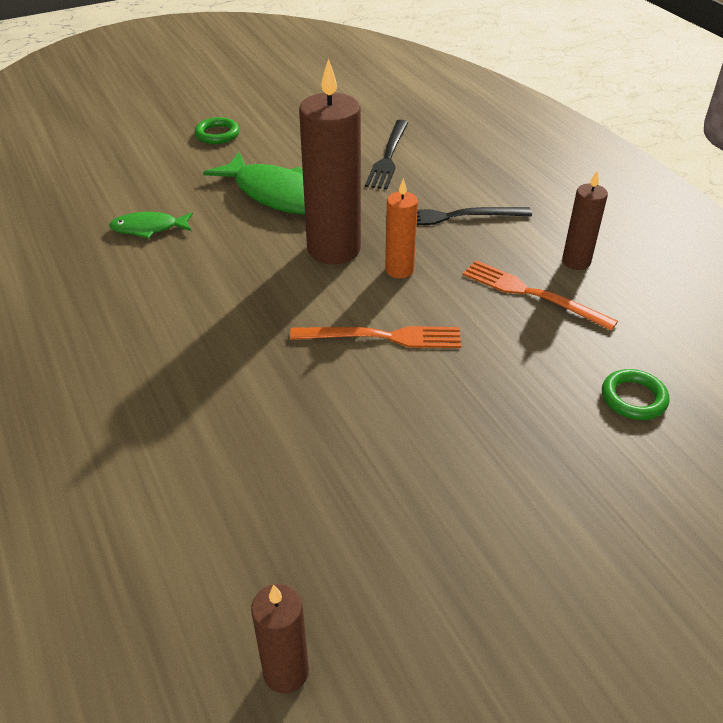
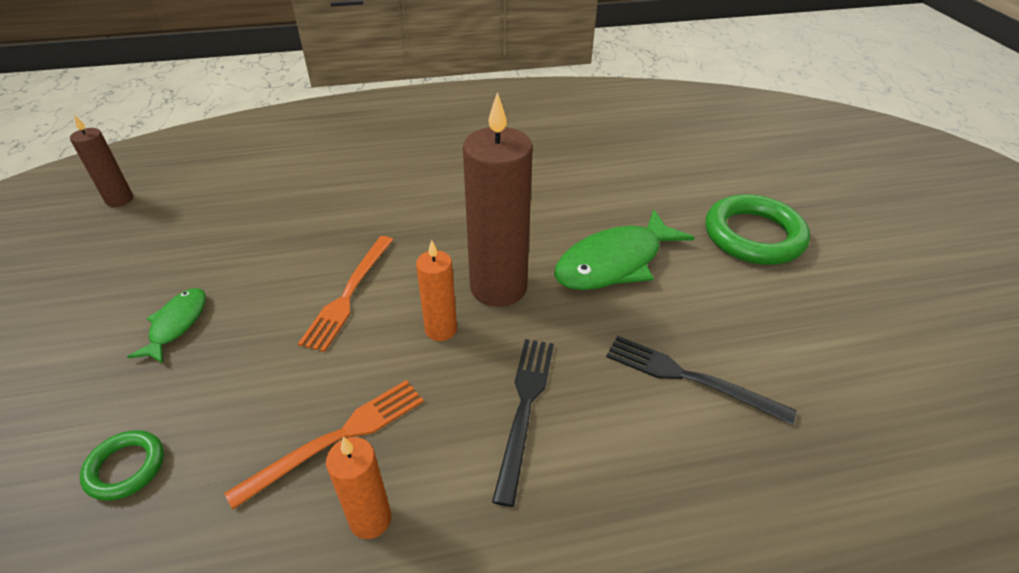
camera: 105 degrees right, 0 degrees up
(149, 228) = (575, 181): green fish -> green fish (176, 324)
(217, 134) = (753, 235): green ring -> green ring, size x1.91
(576, 261) = (370, 519): brown candle -> orange candle

